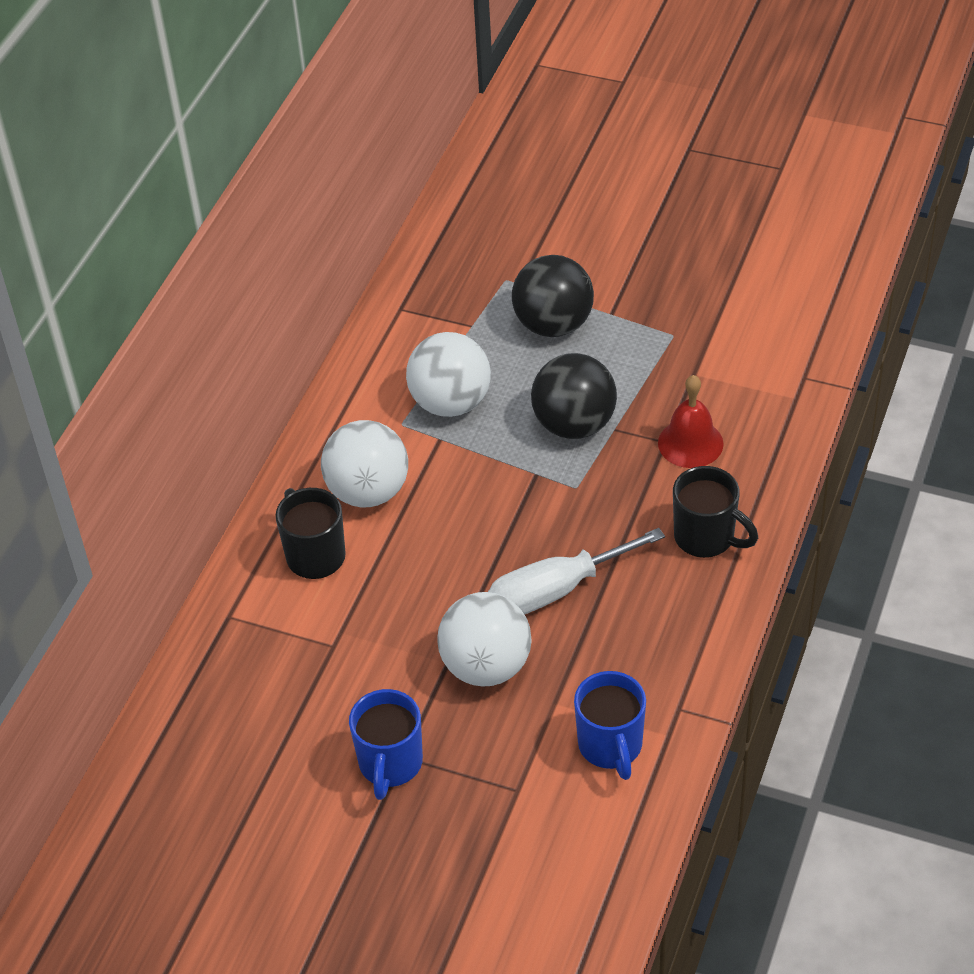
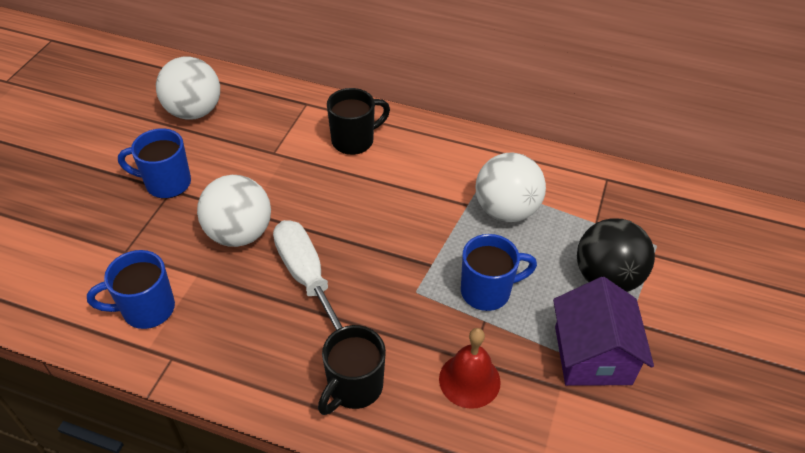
camera: 85 degrees right, 0 degrees up
(368, 492) = (412, 166): white ball -> white ball (194, 112)
(574, 424) = (487, 291): black ball -> blue mug
(654, 346) = (592, 355): none -> purple house

